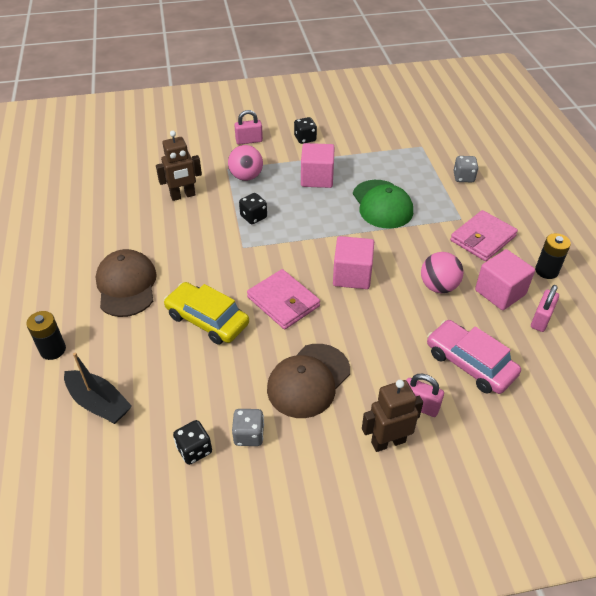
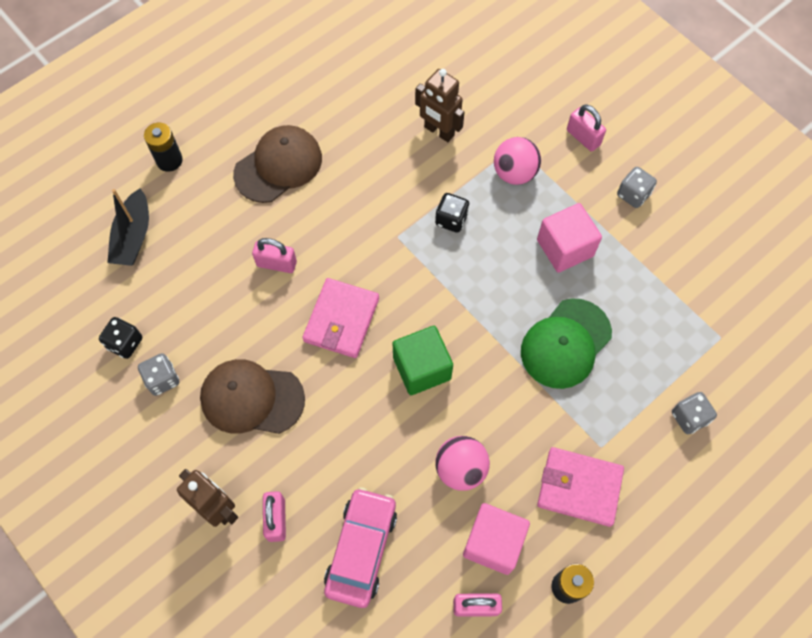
camera: 60 degrees right, 20 degrees up
(207, 320) = (276, 264): yellow car -> pink padlock
(305, 138) = (633, 194): black dice -> grey dice
(352, 275) = (422, 368): pink cube -> green cube

